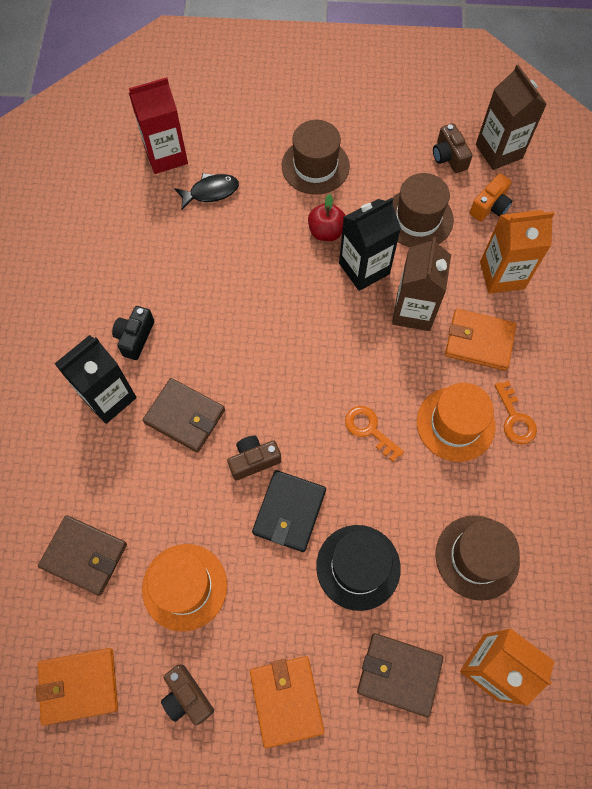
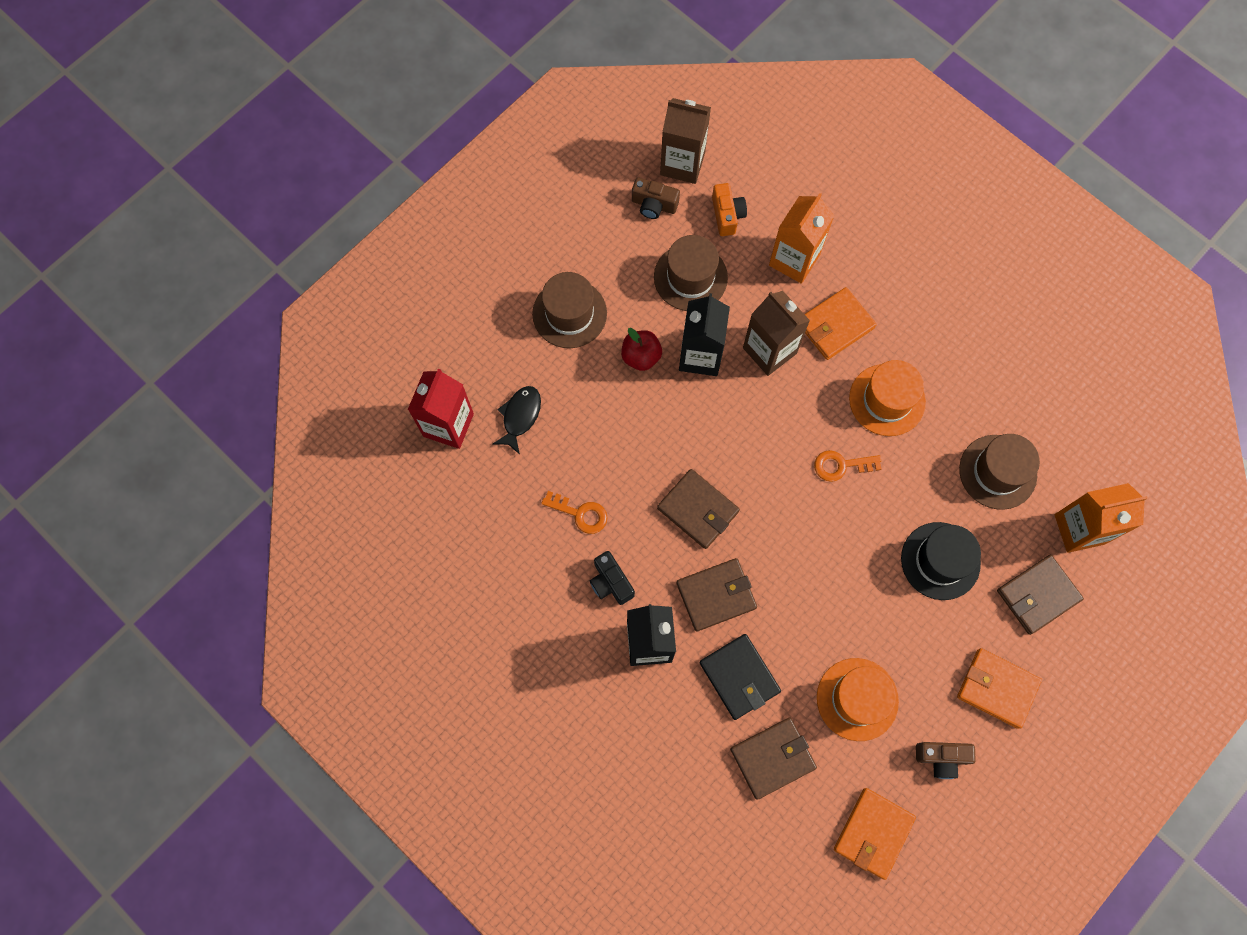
camera: 50 degrees left, 5 degrees up
(242, 354) = (698, 510): none -> brown wallet
(253, 460) = (796, 571): brown camera -> none
(289, 512) = (859, 576): black wallet -> black wallet (739, 677)
(515, 419) = (917, 355): orange key -> orange key (580, 513)

